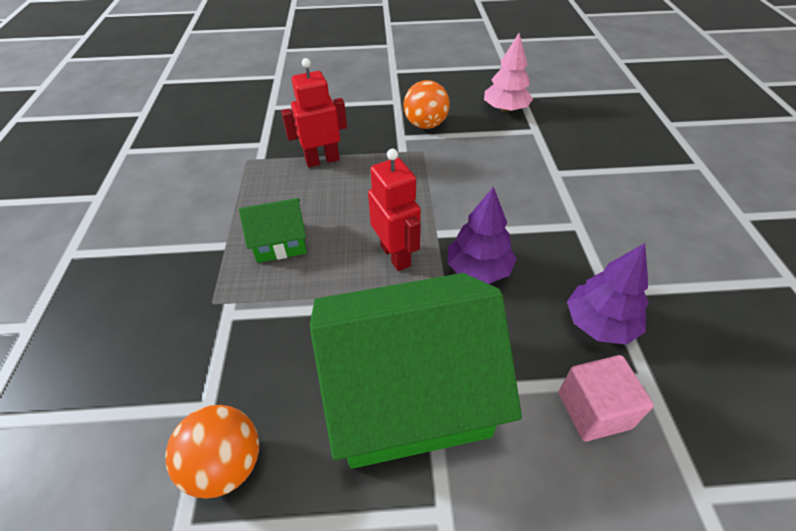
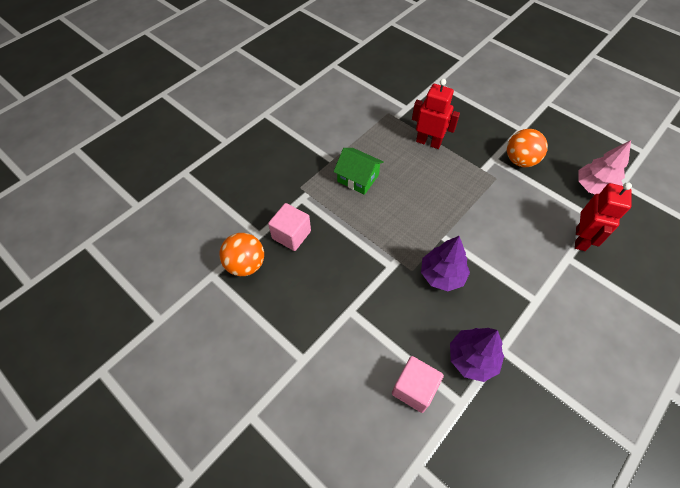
camera: 45 degrees right, 10 degrees up
(258, 367) = (291, 235): none -> pink cube
(396, 255) = (407, 231): red robot -> red robot (581, 239)
(408, 391) = (340, 301): green house -> none

